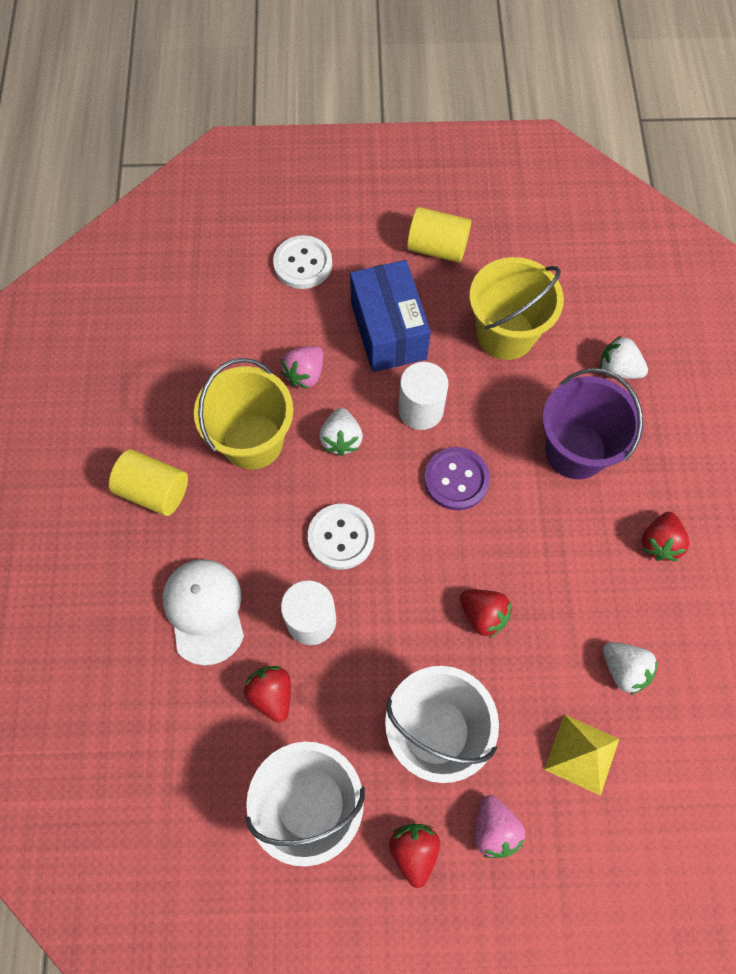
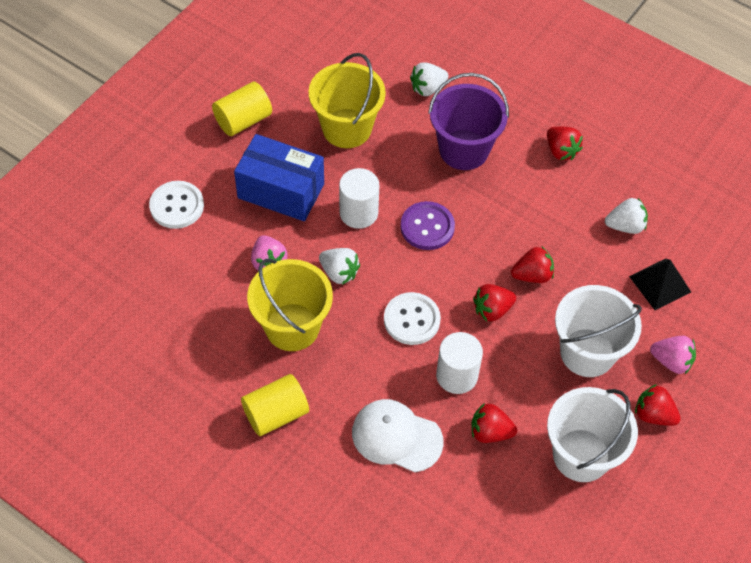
camera: 55 degrees left, 10 degrees down
(411, 603) = (492, 310): none -> red strawberry
(582, 754) = (660, 284): yellow pyramid -> black pyramid

